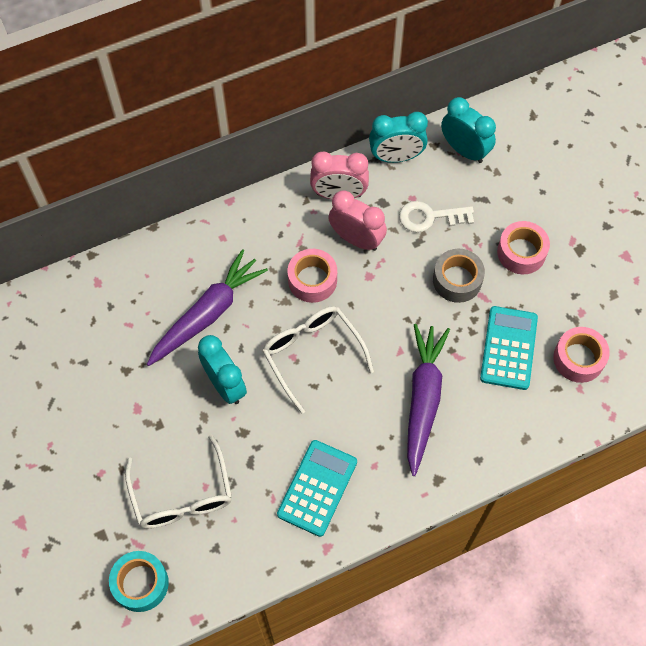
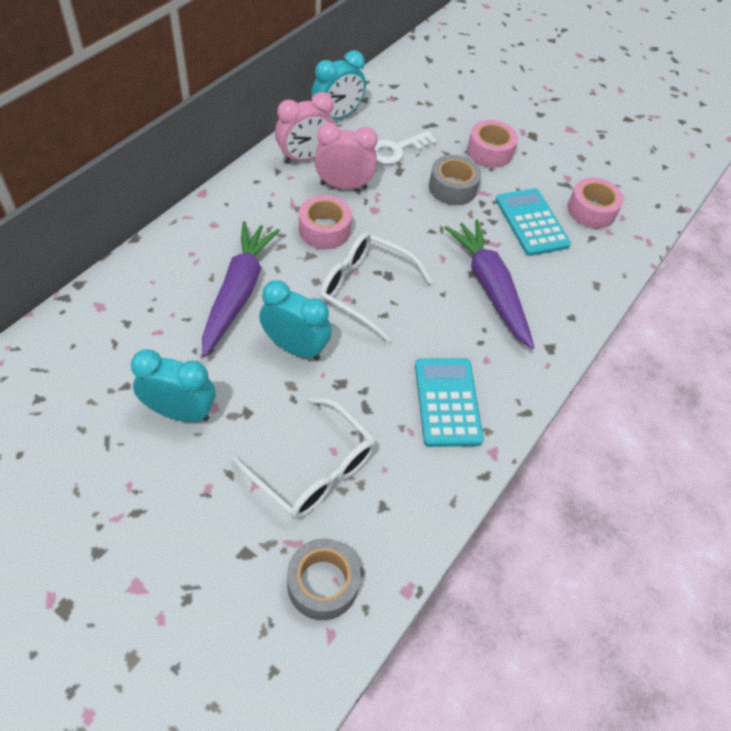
camera: 35 degrees left, 10 degrees down
(140, 583) = (323, 584): turquoise tape -> grey tape
(464, 150) = (391, 96): turquoise clock -> turquoise clock (180, 412)

